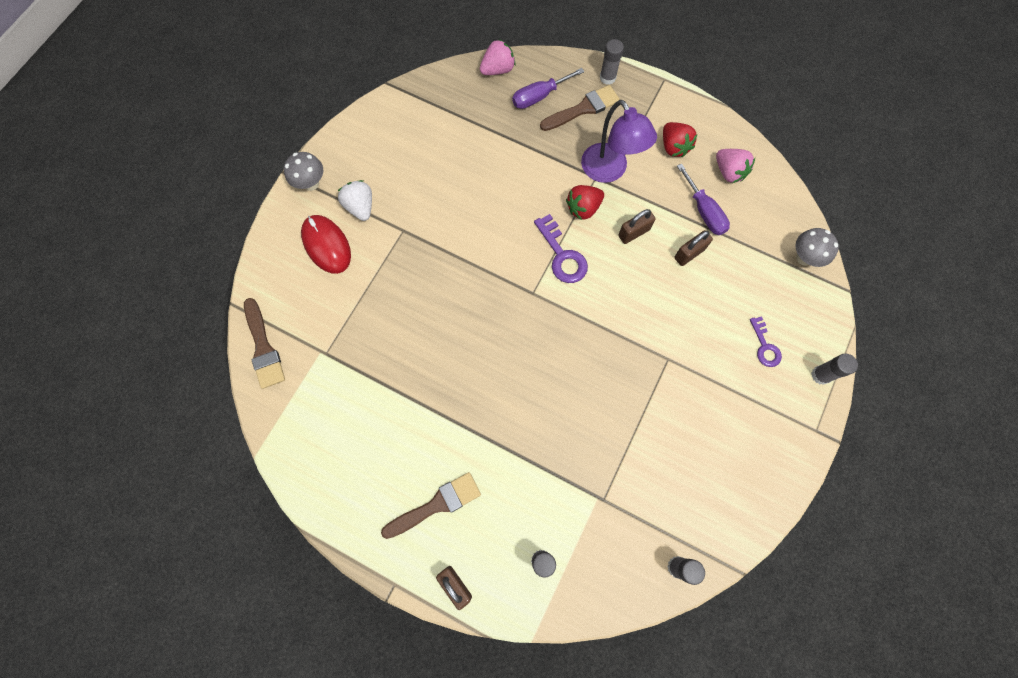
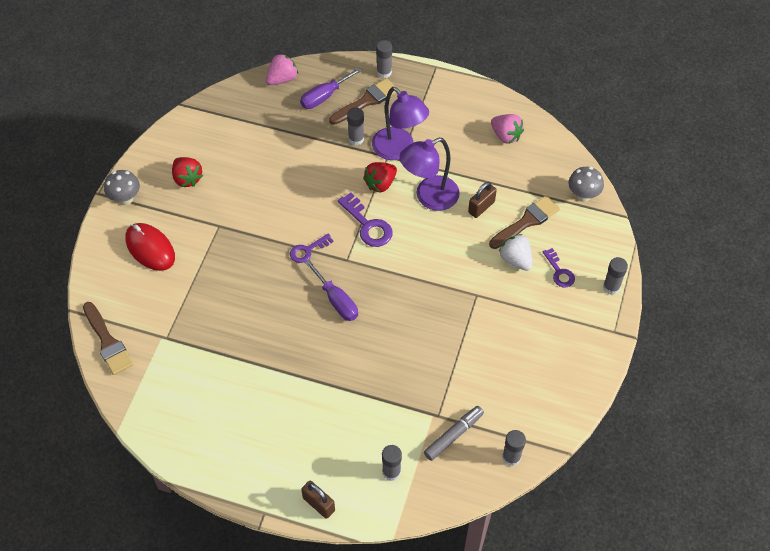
camera: 10 degrees left, 15 degrees down
(360, 207) = (175, 212): white strawberry -> white strawberry (516, 260)
(436, 505) = (290, 443): brown brush -> brown brush (526, 222)
(493, 275) = (308, 250): none -> purple key
(565, 151) = (356, 139): none -> grey glue stick
(617, 527) = (453, 435): none -> grey marker
(634, 233) = (429, 197): brown padlock -> purple lamp
(673, 147) = (453, 122): red strawberry -> red strawberry (187, 178)
(704, 211) = (489, 171): purple screwdriver -> purple screwdriver (336, 301)

